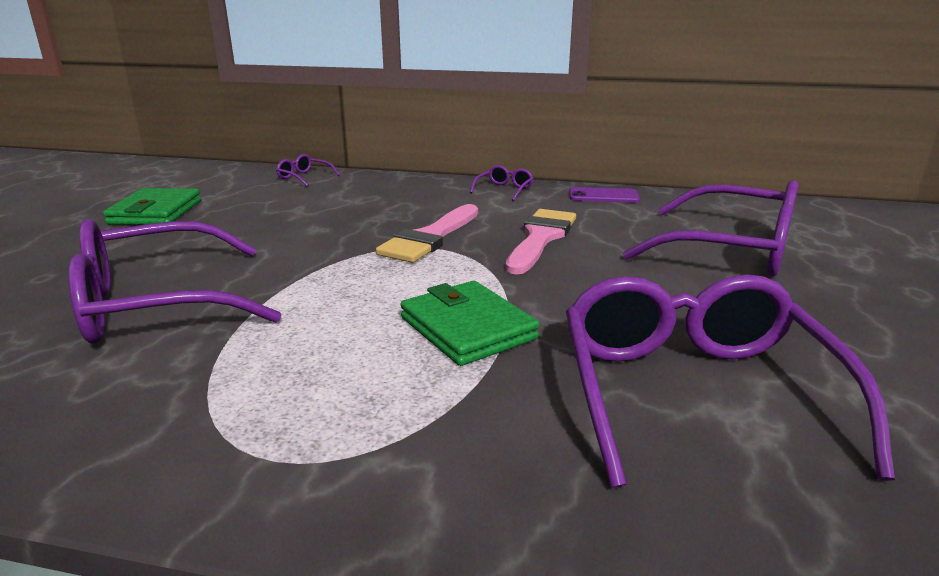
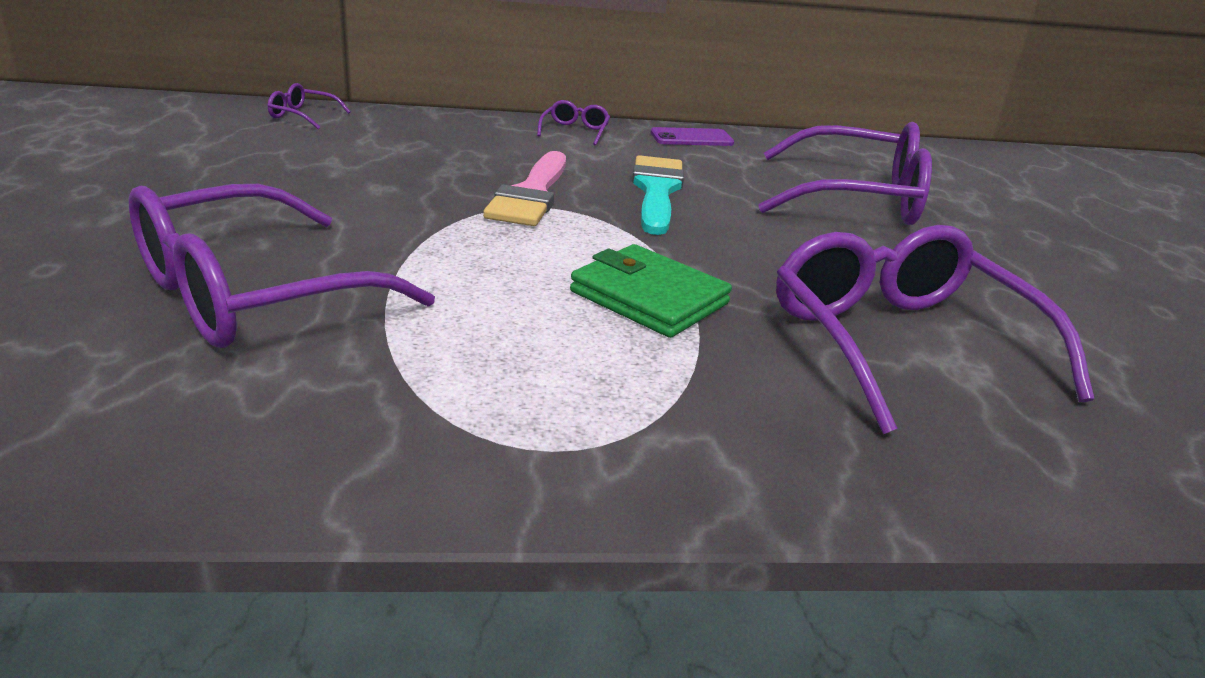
camera: 20 degrees left, 5 degrees up
(156, 212) = (129, 170): green wallet -> none
(540, 238) = (656, 191): pink brush -> turquoise brush

